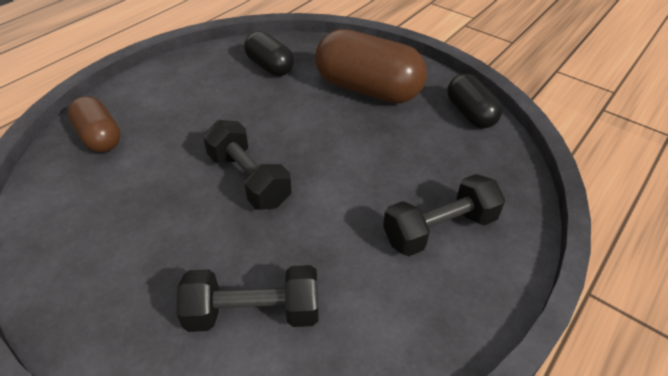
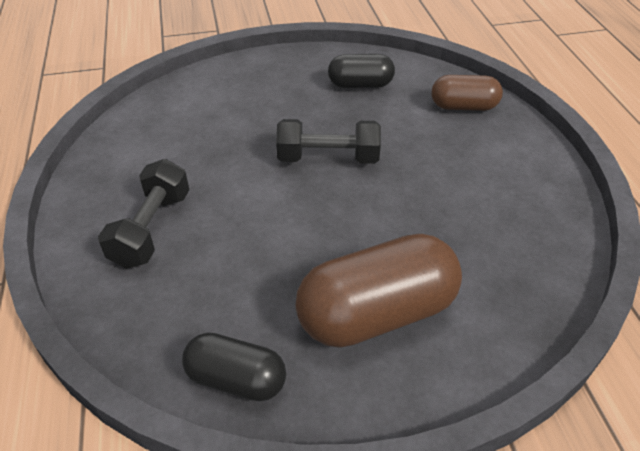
camera: 130 degrees right, 0 degrees up
(253, 313) = (214, 113): black dumbbell -> none
(270, 66) = (501, 254): black capsule -> black capsule (360, 85)

